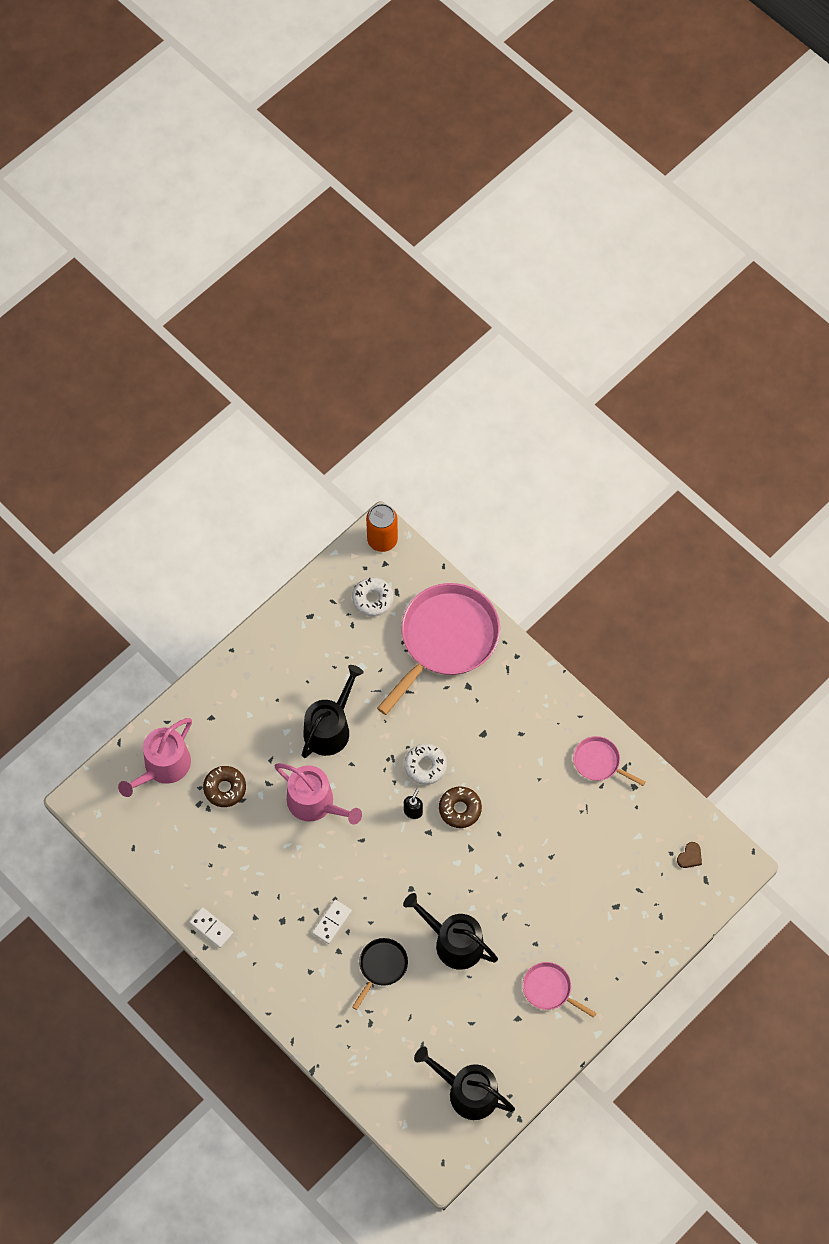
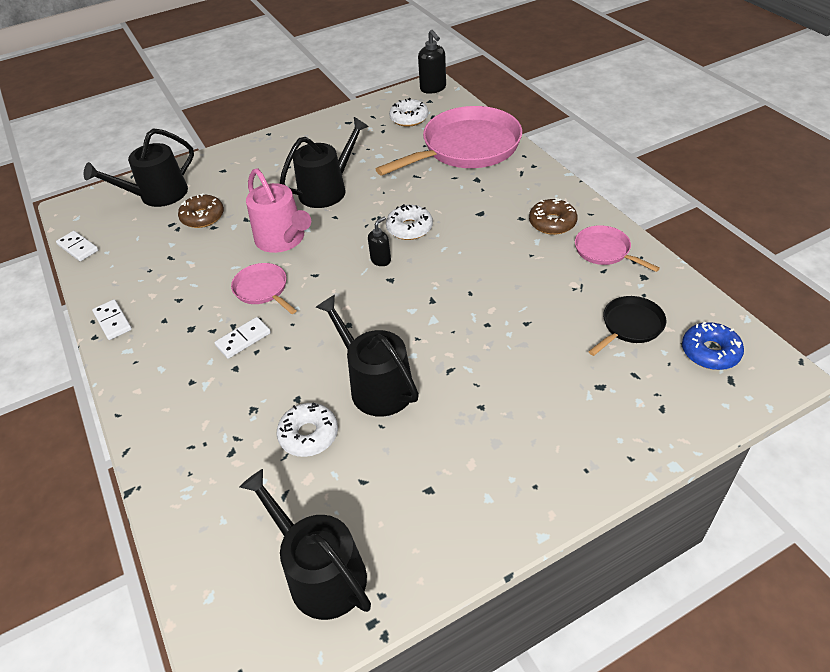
camera: 20 degrees right, 20 degrees down
(126, 852) = (78, 247): none -> white domino
(163, 767) = (157, 195): pink watering can -> black watering can
(381, 966) = (277, 393): black pan -> black pan (630, 326)
(382, 540) = (433, 88): orange can -> black soap dispenser
(420, 996) = (309, 435): none -> white donut
(460, 809) = (433, 266): brown donut -> brown donut (552, 223)
(549, 989) = (485, 463): pink pan -> pink pan (263, 289)
(690, 856) = (710, 352): brown heart -> blue donut

